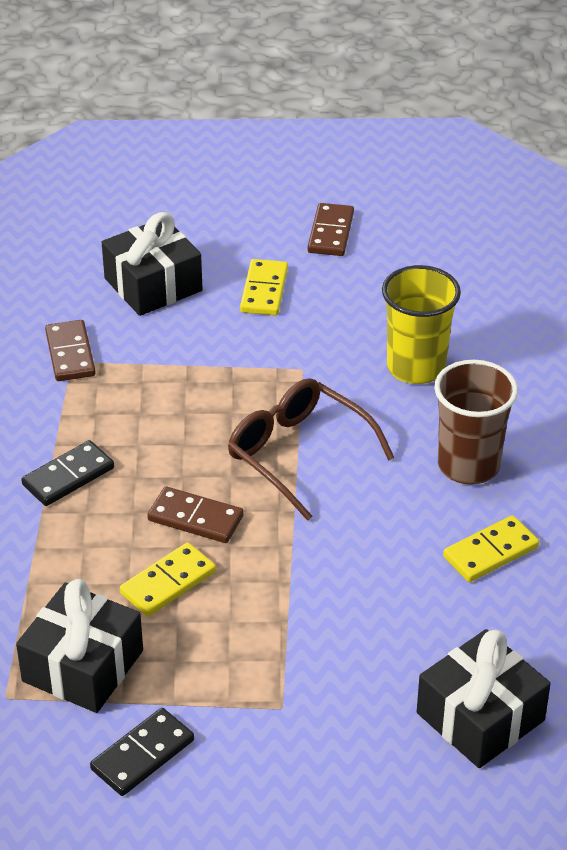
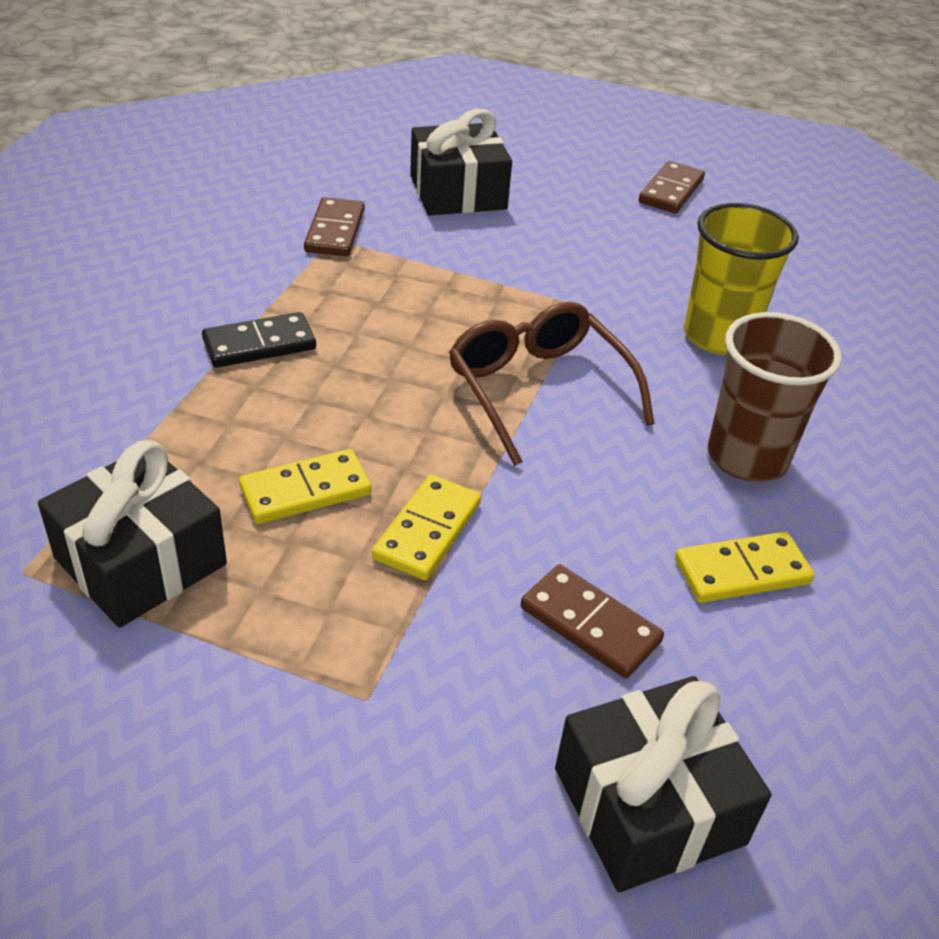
camera: 15 degrees right, 0 degrees up
(142, 754) = (142, 706): black domino -> none
(195, 518) = (379, 427): brown domino -> brown domino (590, 625)
(264, 290) = (575, 224): yellow domino -> yellow domino (428, 531)

